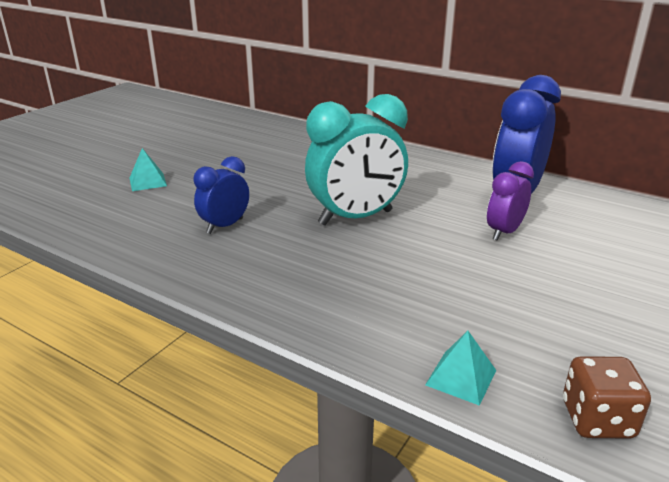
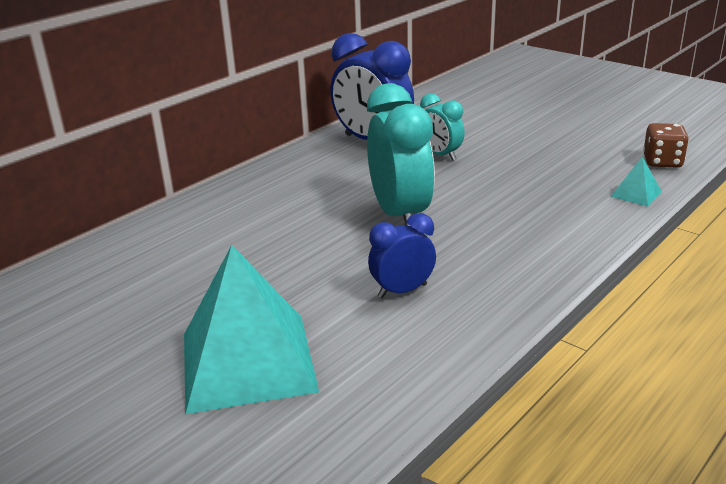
camera: 80 degrees left, 0 degrees up
(148, 181) = (248, 361): turquoise pyramid -> turquoise pyramid, size x2.43
(225, 226) = (402, 291): blue clock -> blue clock turned 105 degrees clockwise
(504, 232) = (440, 155): purple clock -> turquoise clock

